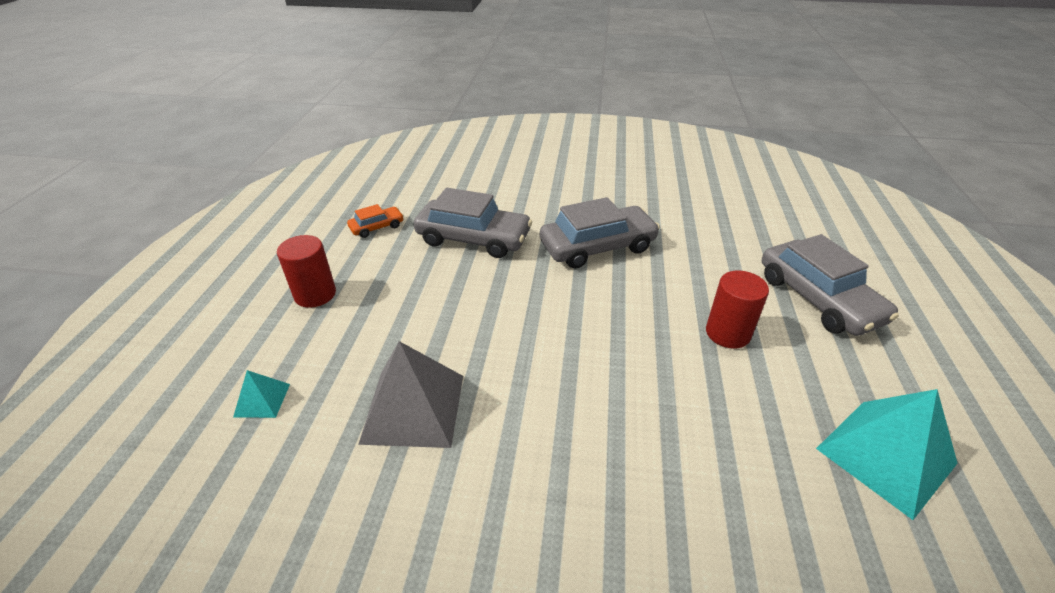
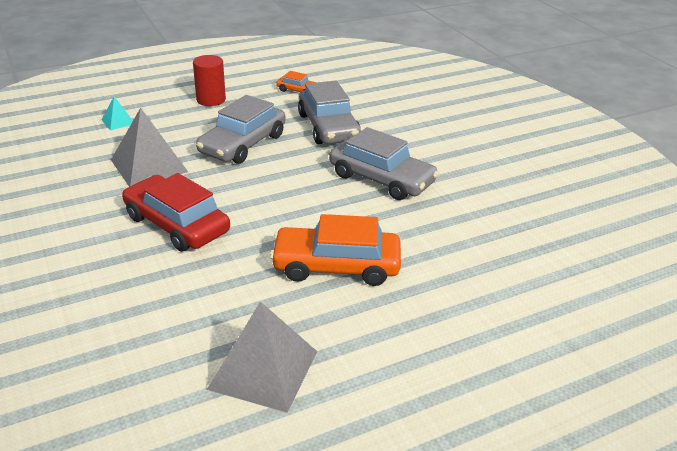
camera: 55 degrees right, 5 degrees down
(574, 429) = (177, 224): none -> red car
(727, 333) = (336, 266): red cylinder -> orange car
(818, 298) = (440, 307): grey car -> grey car (243, 144)
(885, 455) = (263, 369): turquoise pyramid -> grey pyramid

